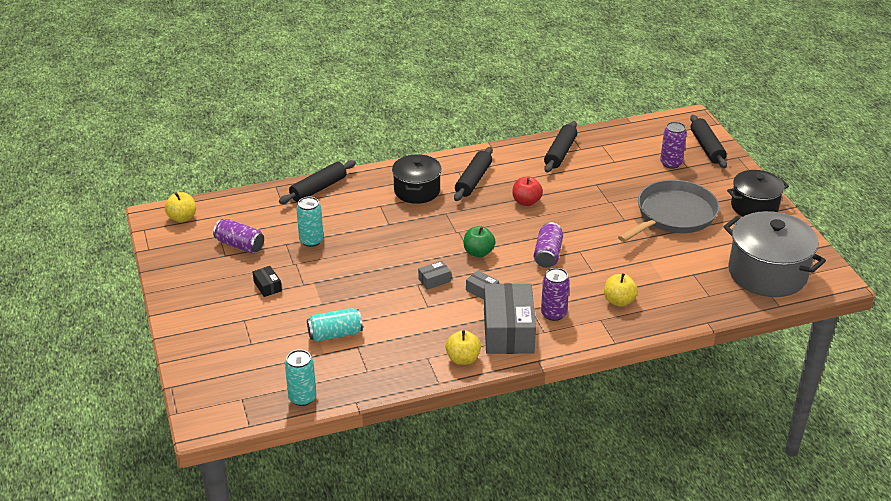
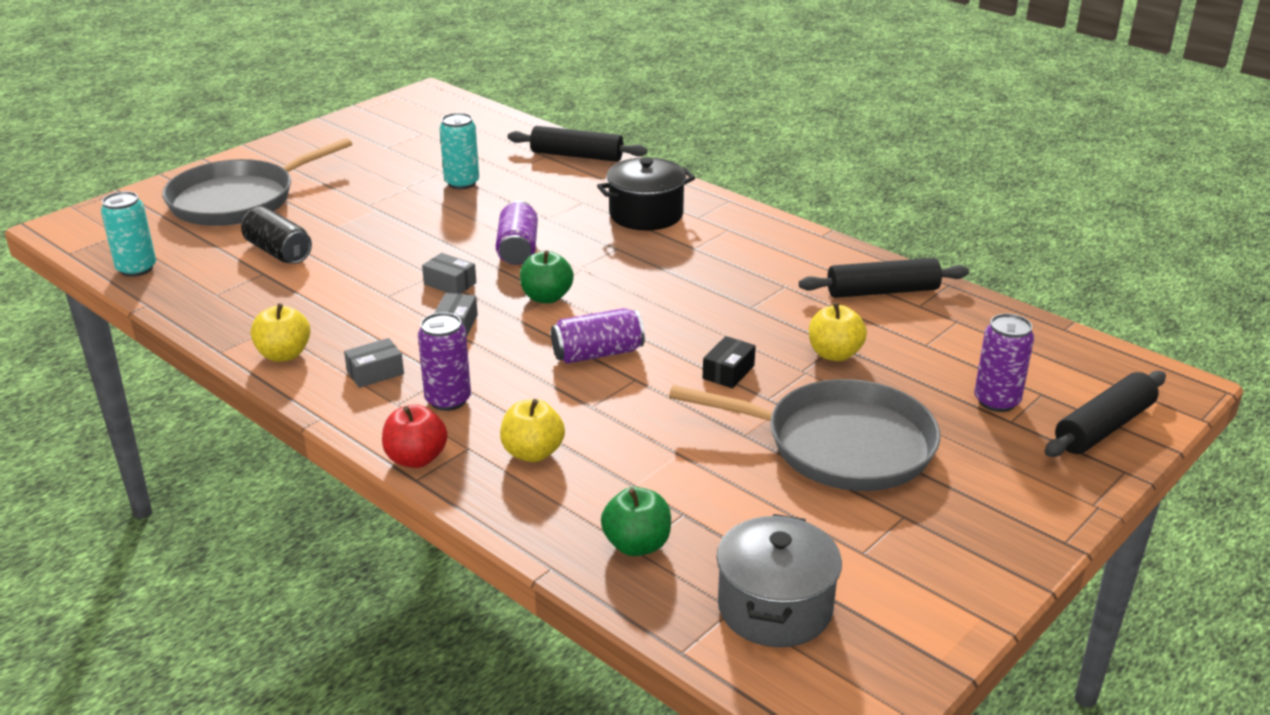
camera: 60 degrees right, 5 degrees down
(182, 218) = (436, 106): yellow apple -> yellow apple (834, 354)
(240, 245) = (413, 148): purple can -> purple can (518, 249)
(242, 335) = (238, 200): none -> grey pan
(267, 286) = (345, 186): black box -> black box (728, 372)
(335, 334) = (278, 252): turquoise can -> black can
(473, 180) = (720, 245): black rolling pin -> none
(508, 331) = (375, 373): grey box -> grey box, size x0.42
(526, 202) = (715, 299): red apple -> red apple (416, 459)
(706, 294) = (637, 545): none -> green apple
(754, 207) = (982, 534): black pot -> none
(767, 273) = (775, 608): grey pot -> grey pot, size x0.64

